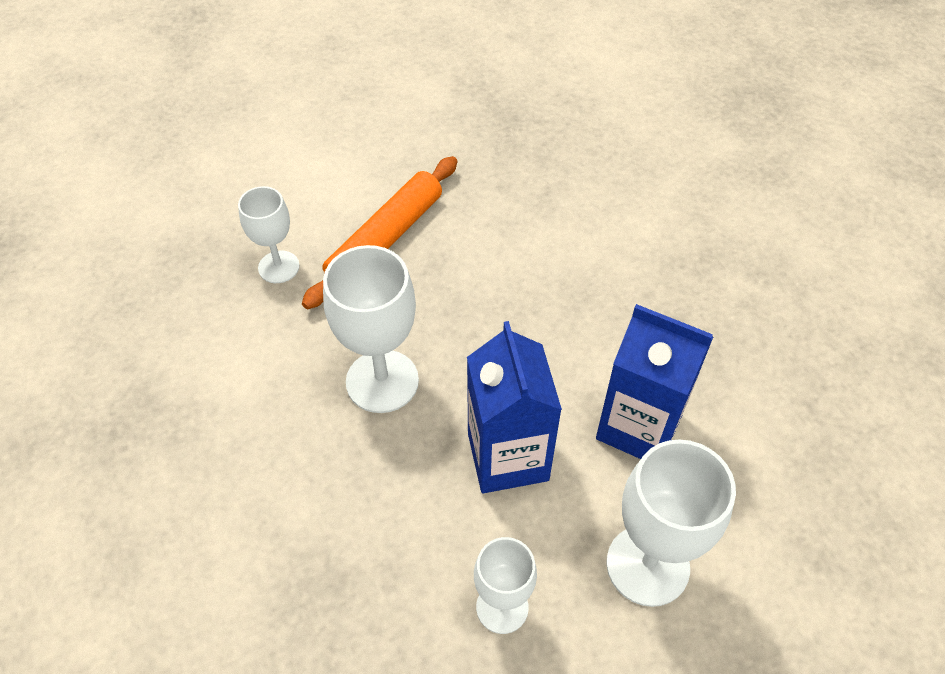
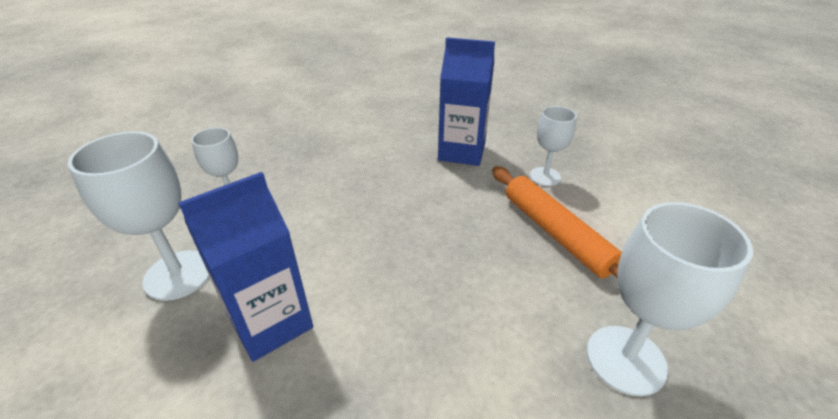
camera: 115 degrees right, 15 degrees down
(382, 381) = (419, 197): white goblet -> white goblet (625, 359)
(508, 457) = (316, 236): blue carton -> blue carton (461, 152)

